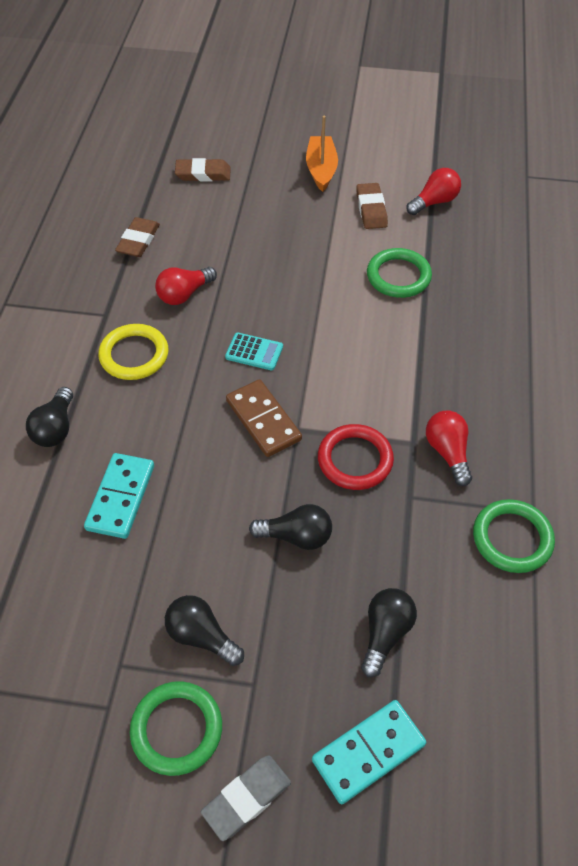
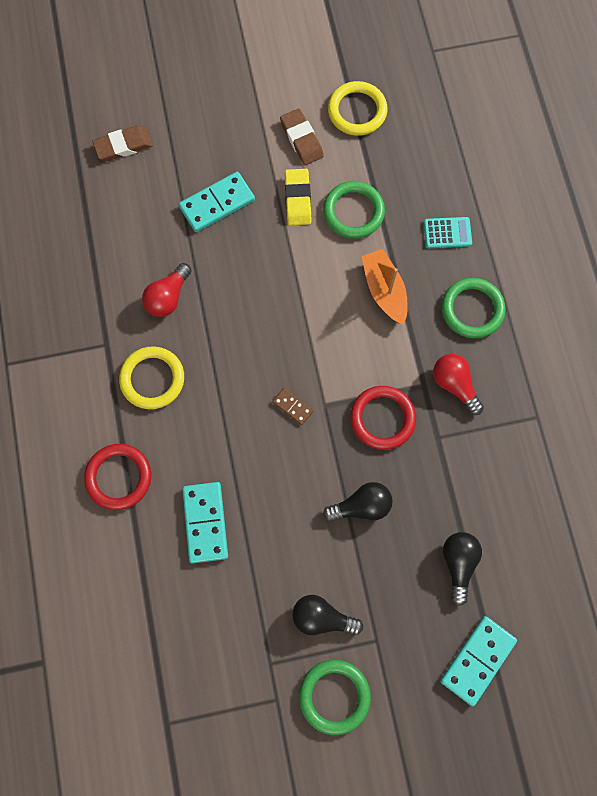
camera: 20 degrees left, 20 degrees up
(55, 428) = (119, 477): black light bulb -> red ring
(138, 241) = (97, 249): brown eraser -> none
(246, 798) = (405, 726): grey eraser -> none
(254, 352) = (257, 339): turquoise calculator -> turquoise calculator (447, 233)
(263, 420) = (292, 407): brown domino -> brown domino, size x0.52
(267, 236) = (217, 203): none -> turquoise domino
(321, 169) = (236, 103): orange boat -> orange boat (384, 290)
(347, 252) = (298, 199): none -> yellow eraser
(434, 202) = (357, 111): red light bulb -> yellow ring
(512, 538) = (528, 447): green ring -> green ring (472, 309)

